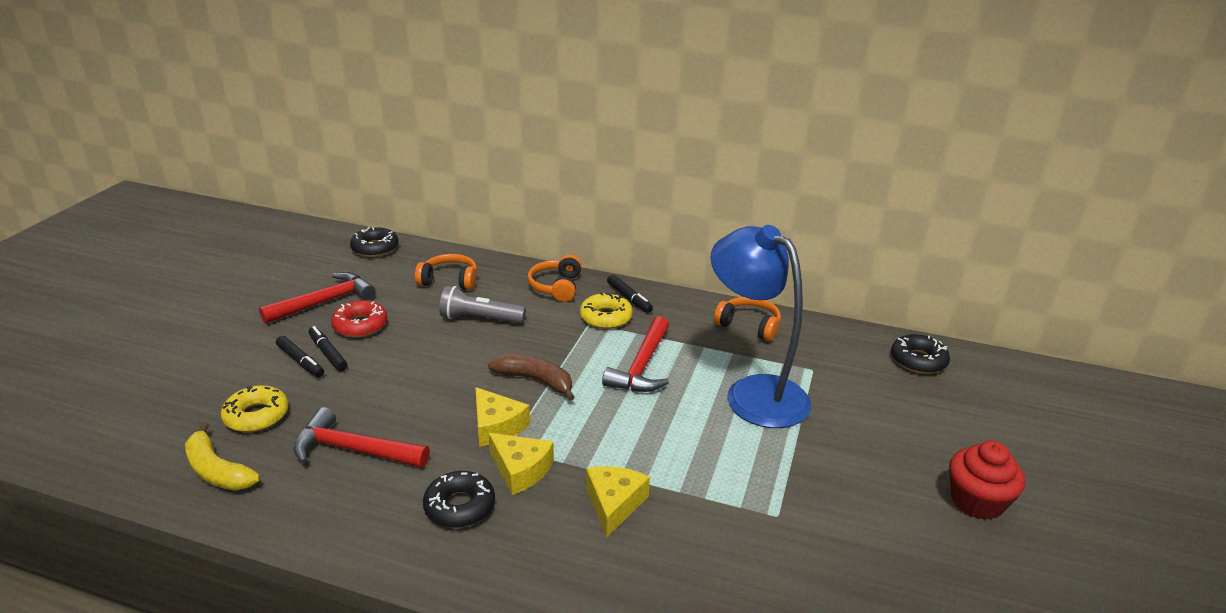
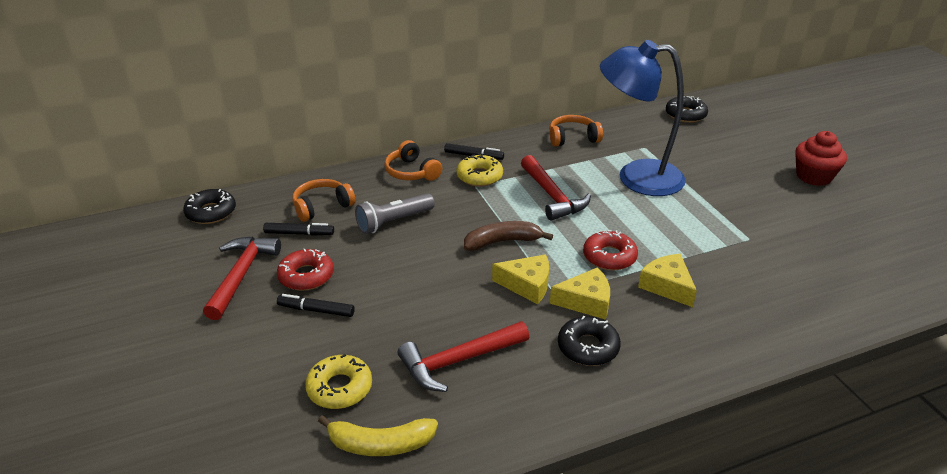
camera: 40 degrees left, 5 degrees up
(300, 361) = (303, 329): black marker -> black marker (299, 233)
(605, 446) = (609, 257): none -> red donut

